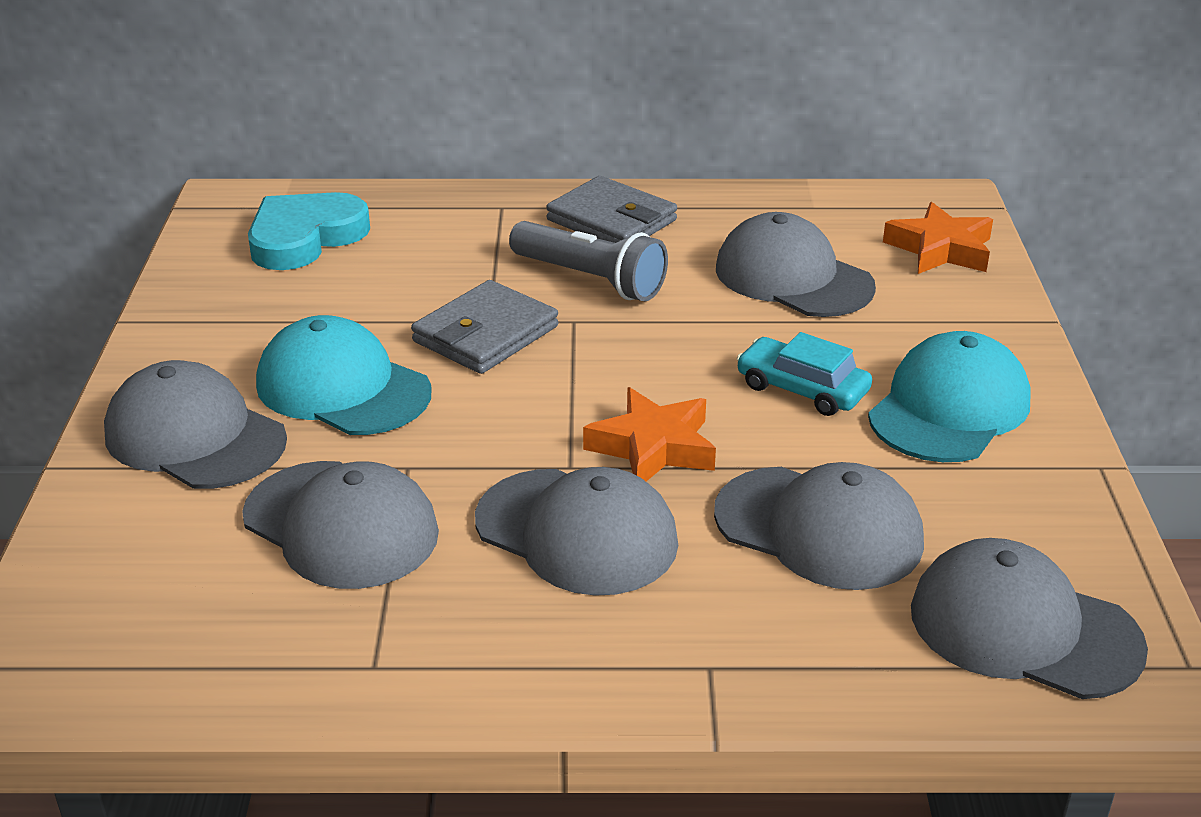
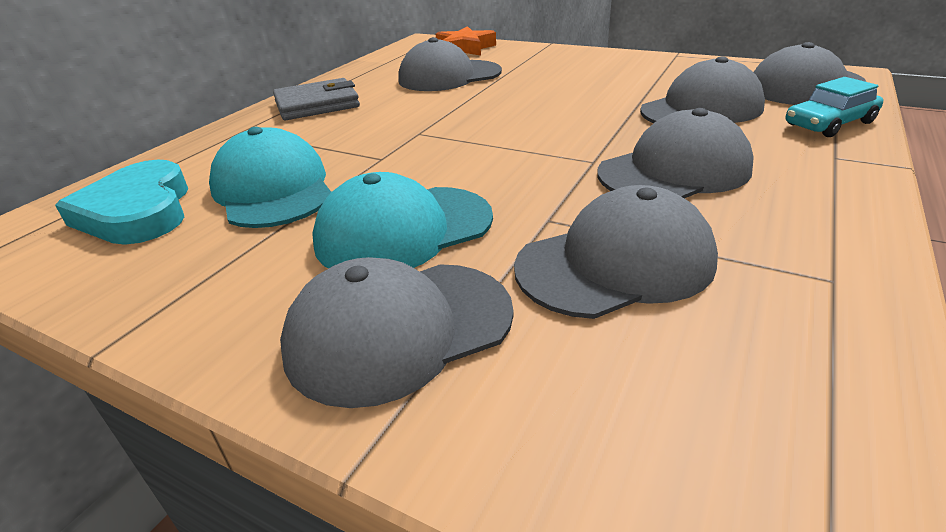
camera: 60 degrees left, 0 degrees up
(485, 334) = (398, 162): grey wallet -> none
(590, 280) = (377, 121): grey flashlight -> none
(653, 447) = (590, 134): orange star -> none
(802, 389) = (562, 92): turquoise car -> turquoise car (829, 124)
(949, 408) = (608, 69): turquoise cap -> turquoise cap (273, 189)

